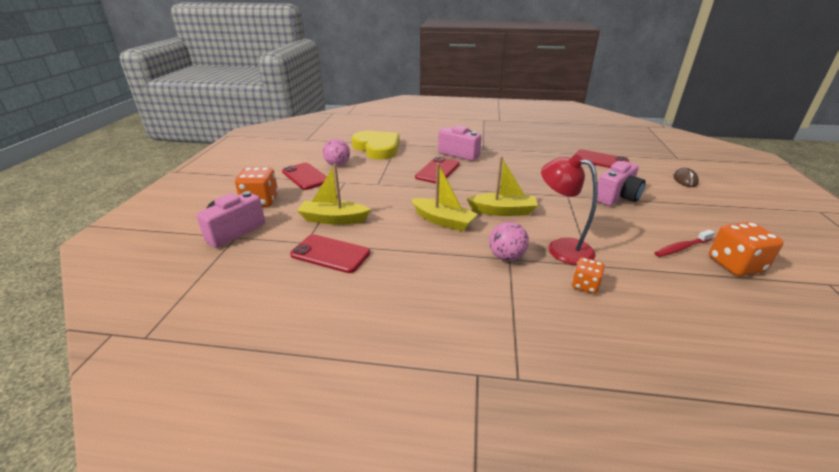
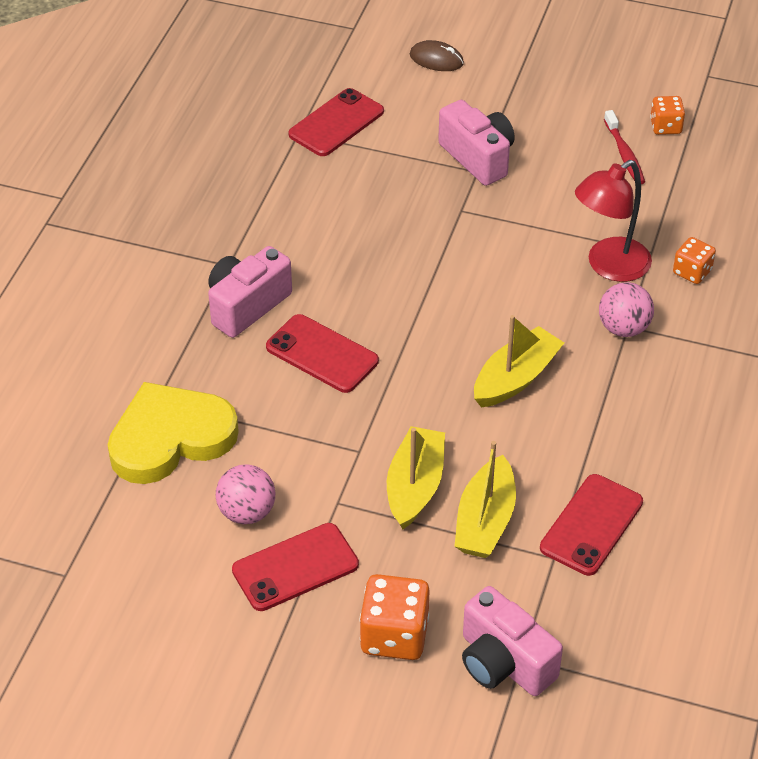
camera: 80 degrees left, 15 degrees up
(502, 211) = (497, 300): yellow boat -> yellow boat (415, 486)
(735, 265) = (665, 126): orange dice -> orange dice, size x0.60

